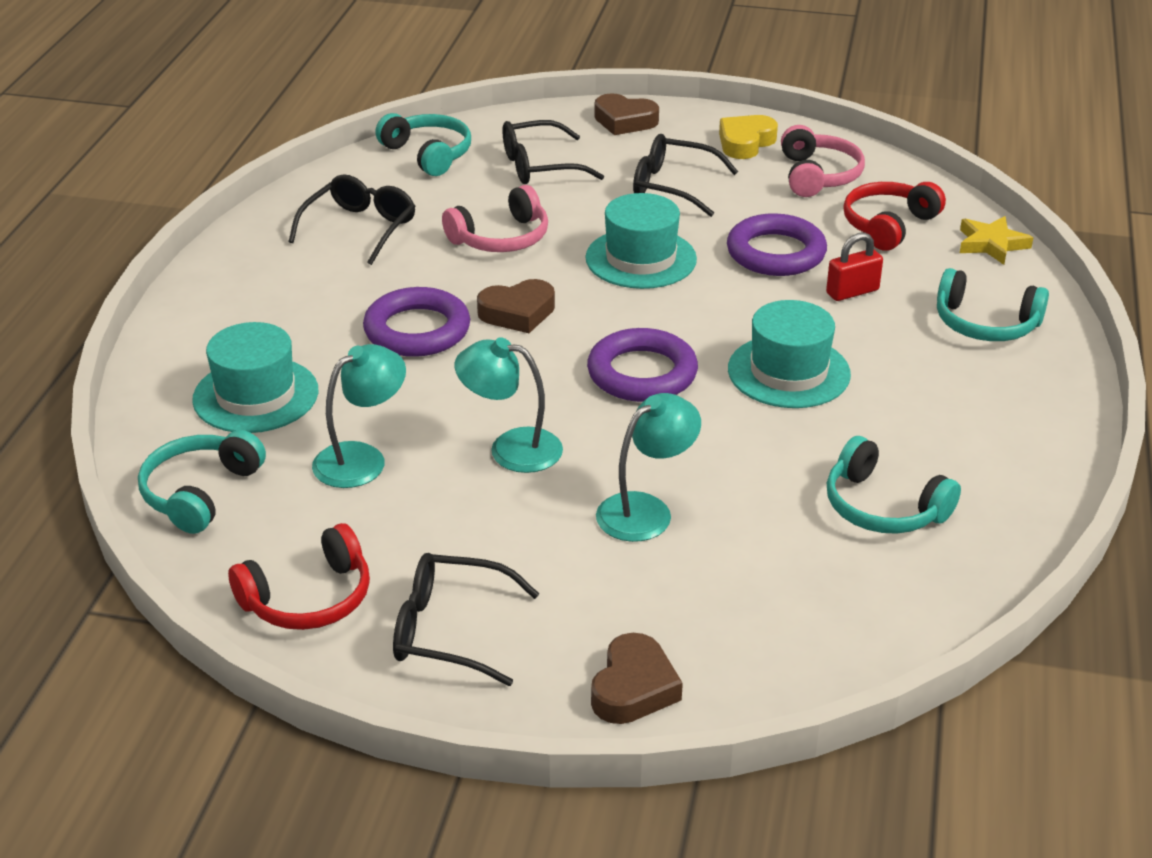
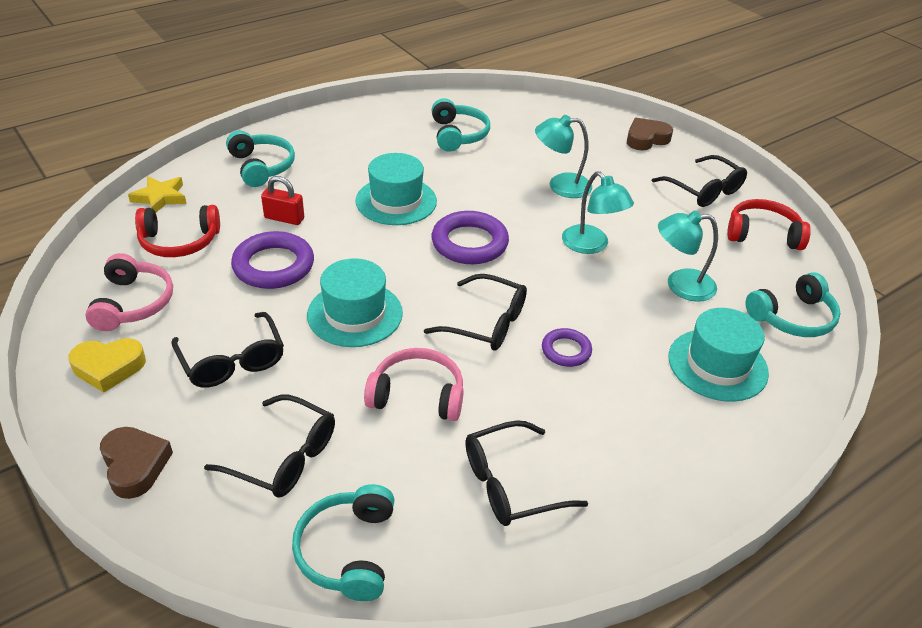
camera: 140 degrees left, 5 degrees up
(417, 330) = (566, 350): purple ring -> purple ring, size x0.57
(517, 313) = (487, 323): brown heart -> black glasses
(818, 175) = (133, 303): pink headphones -> pink headphones turned 135 degrees clockwise

